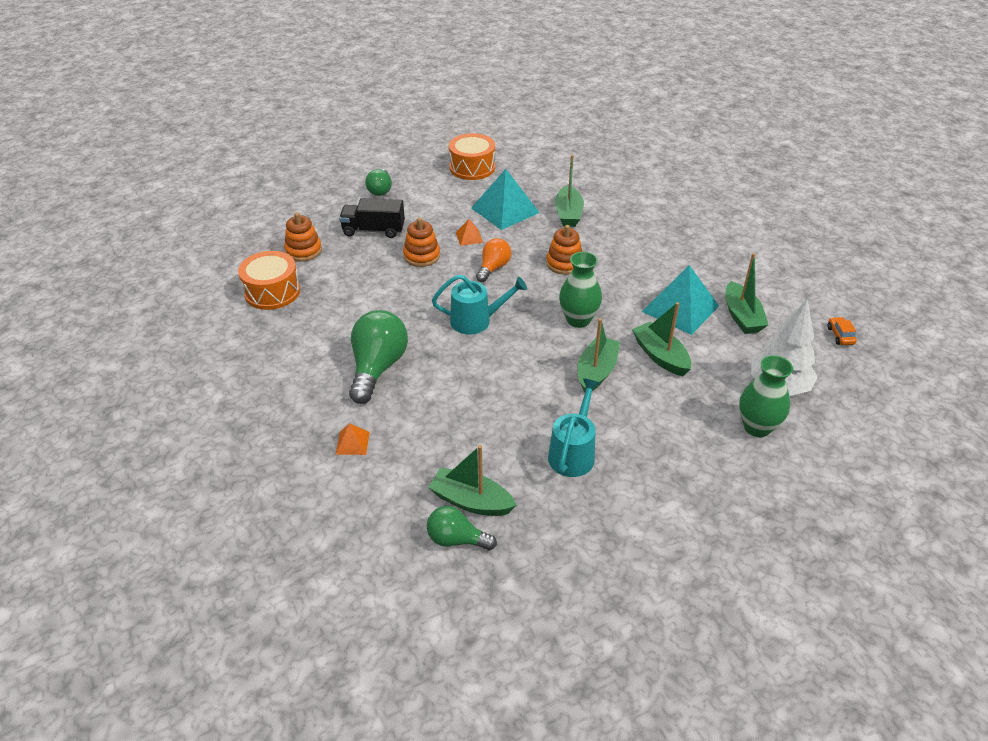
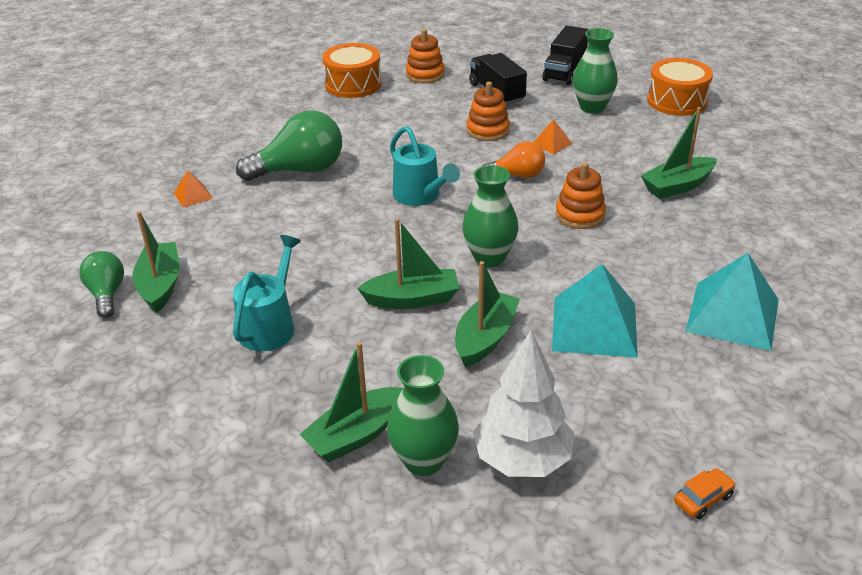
camera: 60 degrees right, 5 degrees down
(380, 190) = (564, 72): green light bulb -> black truck
(442, 201) = (592, 107): none -> green vase
(505, 210) = (627, 146): turquoise pyramid -> turquoise pyramid (732, 315)
(573, 452) = (270, 325): turquoise watering can -> turquoise watering can turned 60 degrees counterclockwise
(742, 316) = (637, 385): green boat -> green boat (355, 435)

